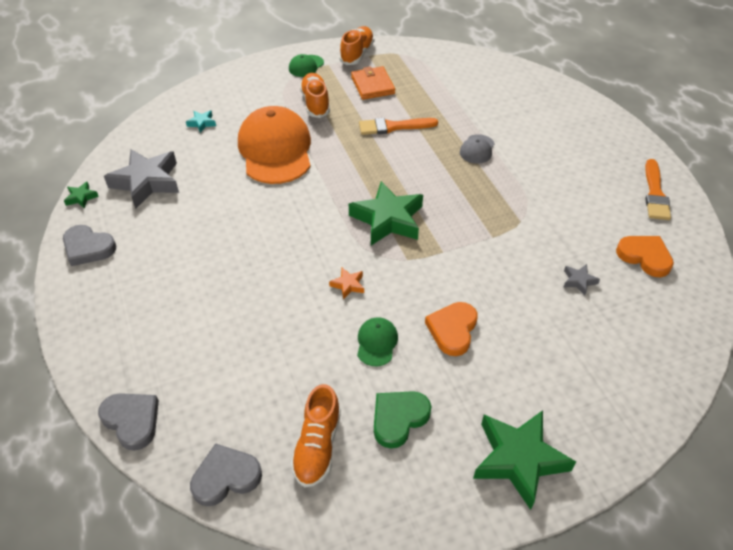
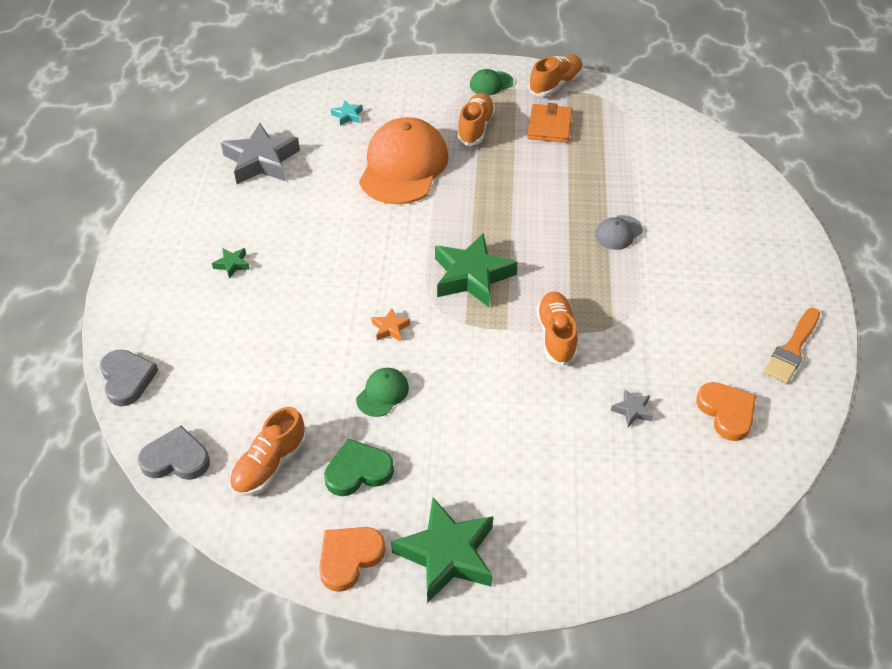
camera: 25 degrees right, 0 degrees up
(81, 197) = (194, 157): green star -> green star (232, 264)
(88, 248) = (175, 208): grey heart -> none
(393, 127) = (542, 179): orange brush -> none
(452, 330) = (464, 409): orange heart -> orange heart (349, 558)
(484, 243) = (556, 336): none -> orange shoe

